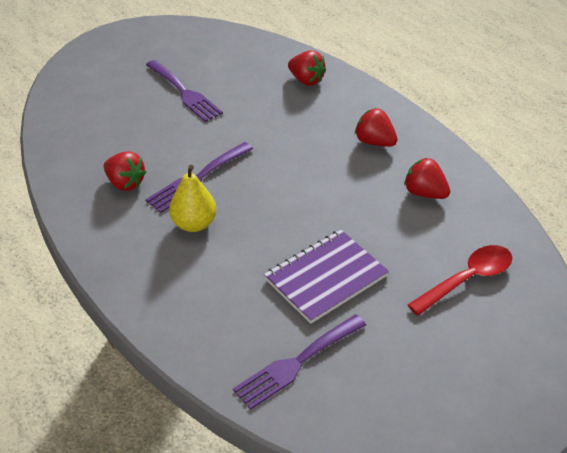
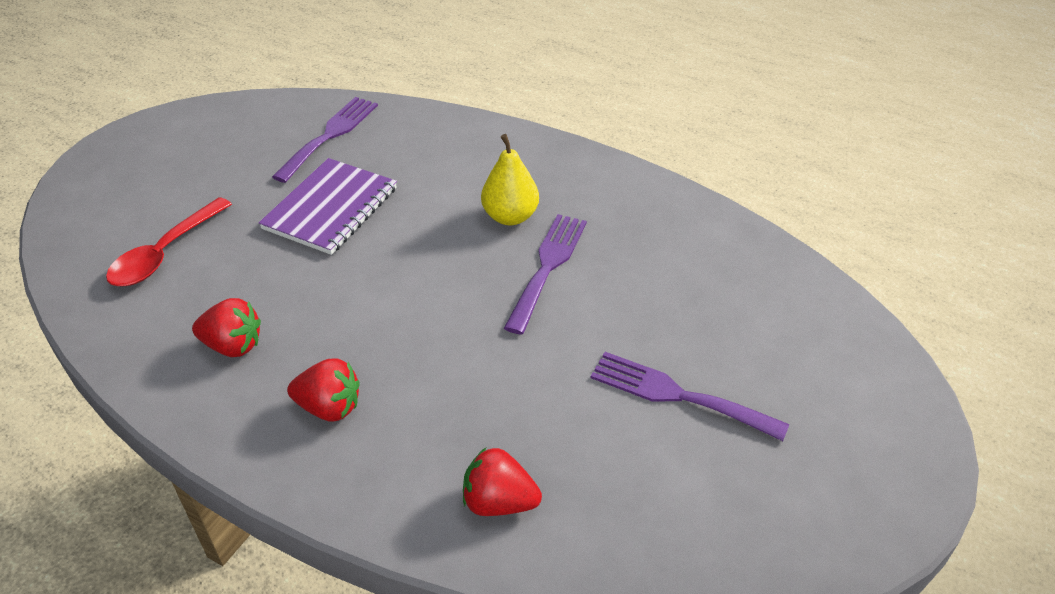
camera: 155 degrees right, 0 degrees up
(125, 183) = (628, 234): red strawberry -> none

